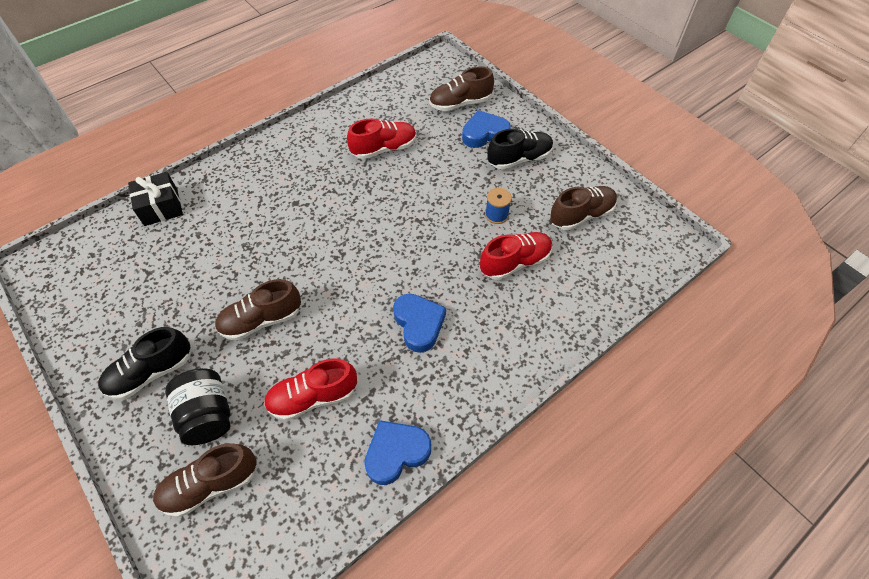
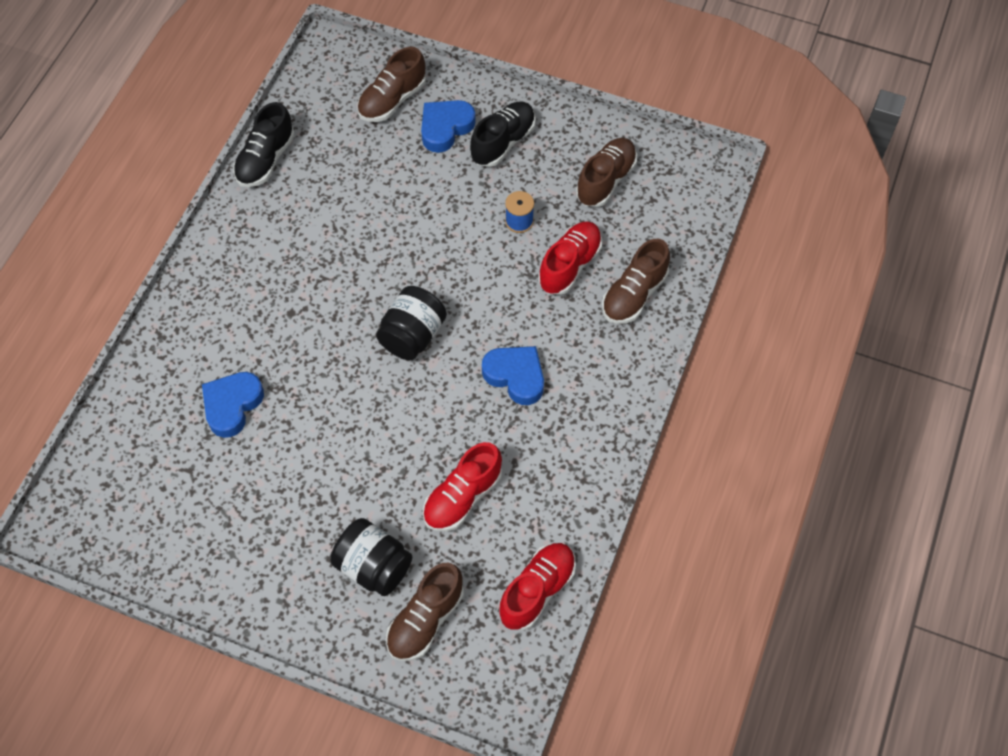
camera: 30 degrees left, 5 degrees up
(151, 372) = (283, 561): black shoe -> black shoe (266, 160)
(161, 207) = (138, 393): black gift -> none
(261, 320) = (355, 454): brown shoe -> brown shoe (634, 294)
(364, 257) = (412, 335): none -> black jar
(384, 149) = (344, 200): red shoe -> red shoe (537, 590)
(396, 453) = (573, 502): blue heart -> blue heart (232, 405)

